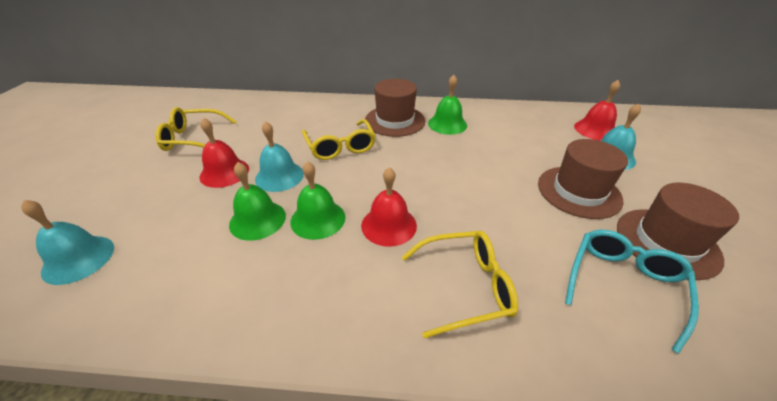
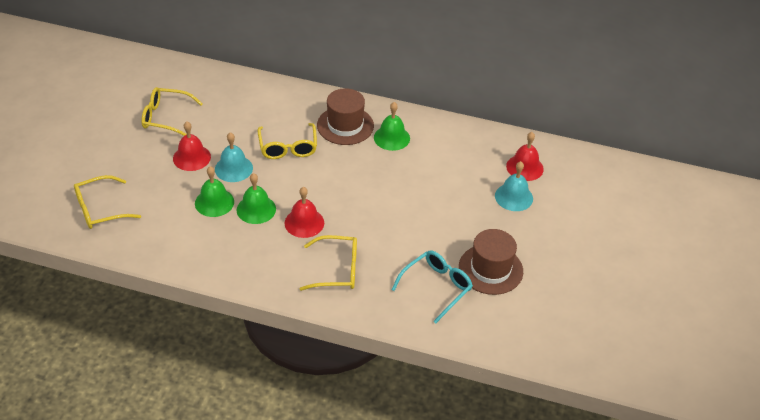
camera: 10 degrees right, 5 degrees up
(78, 259) = (101, 209): turquoise bell -> yellow glasses
(578, 191) = (459, 222): brown hat -> none

